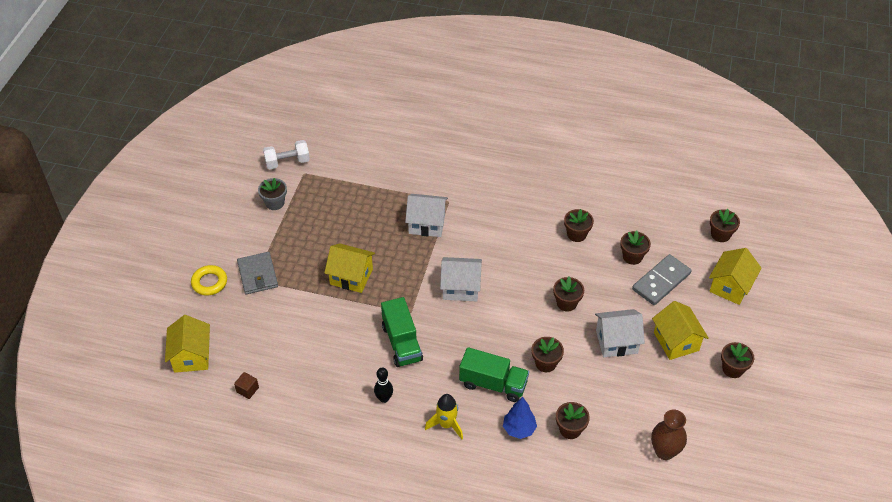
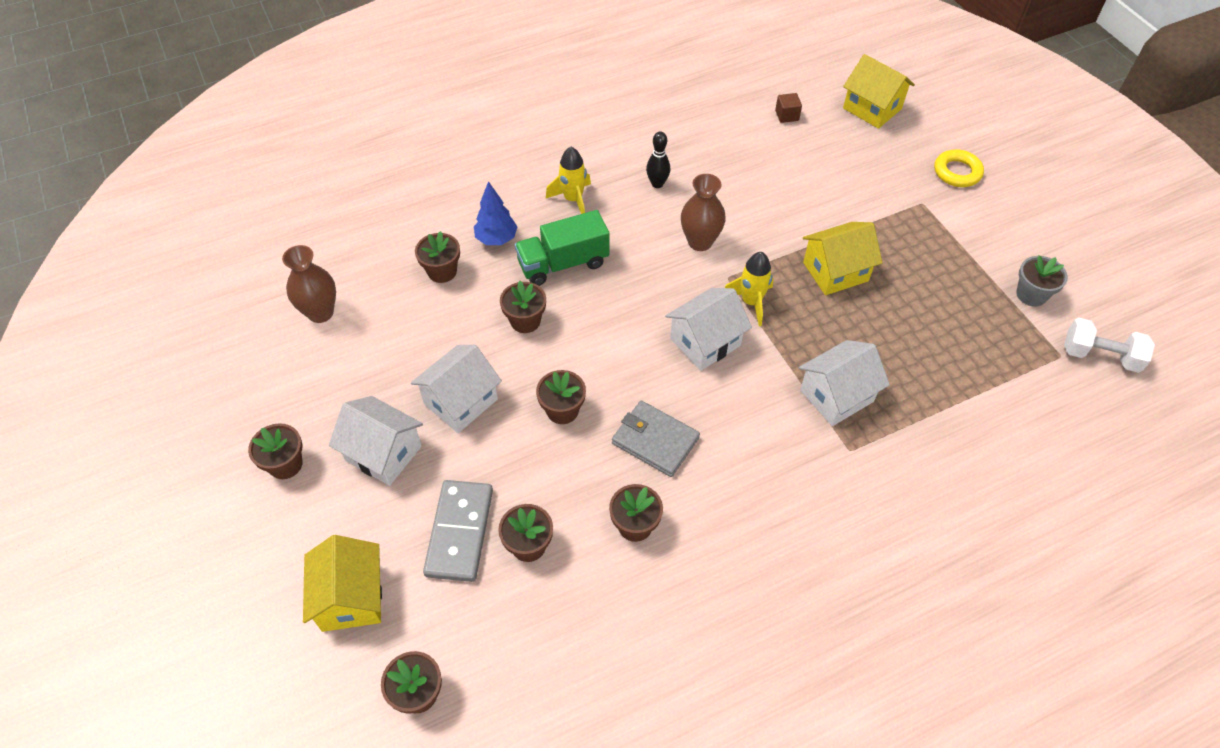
camera: 140 degrees right, 5 degrees up
(257, 275) = (926, 209): grey wallet -> grey wallet (655, 440)
(287, 162) = (1100, 356): white dumbbell -> white dumbbell turned 75 degrees clockwise
(402, 343) = (700, 242): green truck -> brown vase
(414, 291) = (751, 302): none -> yellow rocket
(676, 341) = (383, 453): yellow house -> white house

